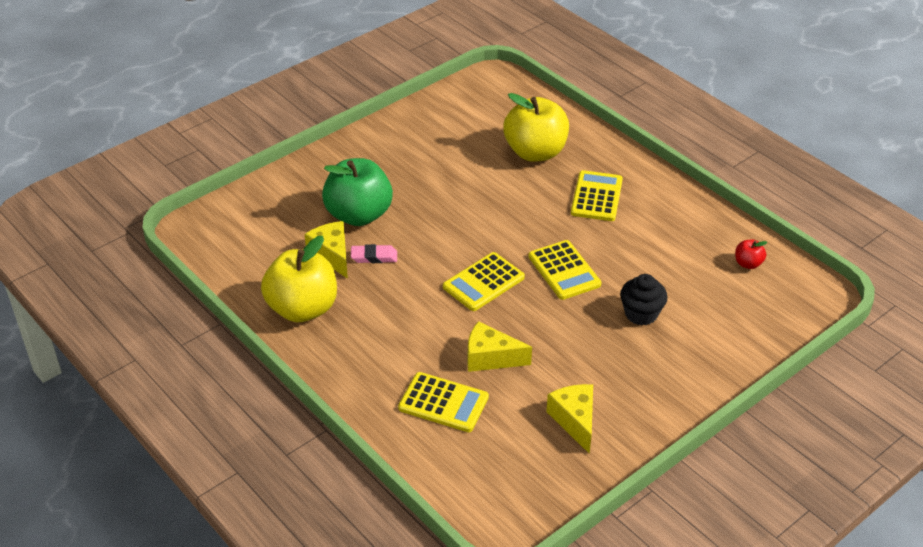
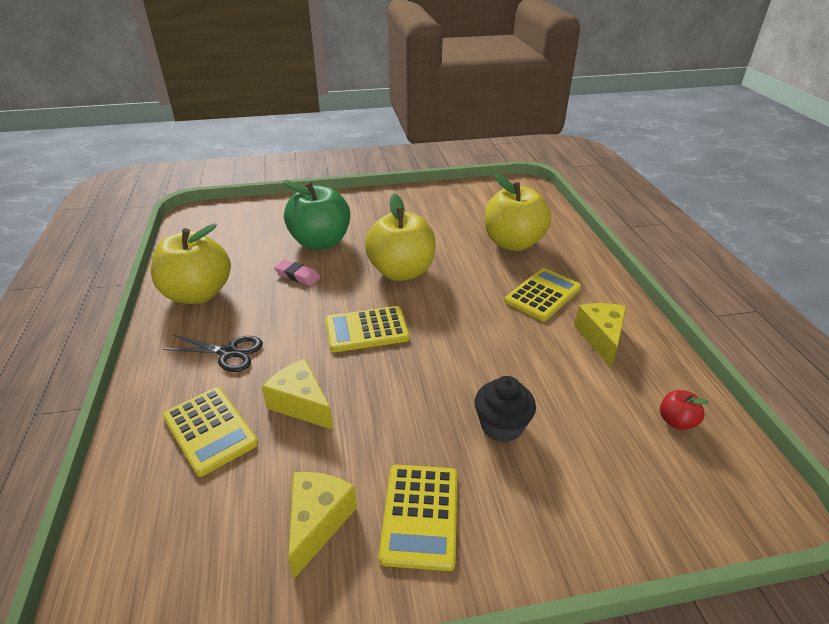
camera: 30 degrees right, 5 degrees down
(332, 255) = (268, 263): yellow cheese -> yellow cheese (601, 338)
(391, 345) = (228, 353): none -> black scissors
(463, 218) = (401, 272): none -> yellow apple
(564, 270) = (454, 348): yellow calculator -> yellow calculator (420, 515)

